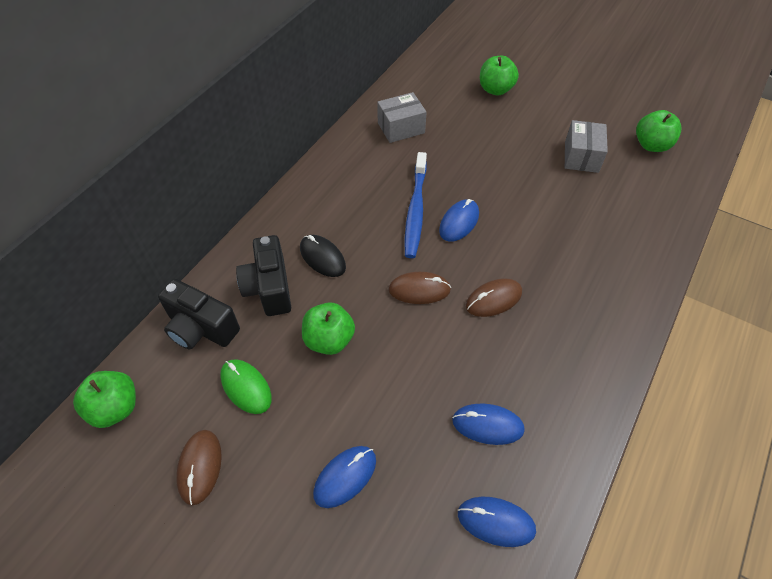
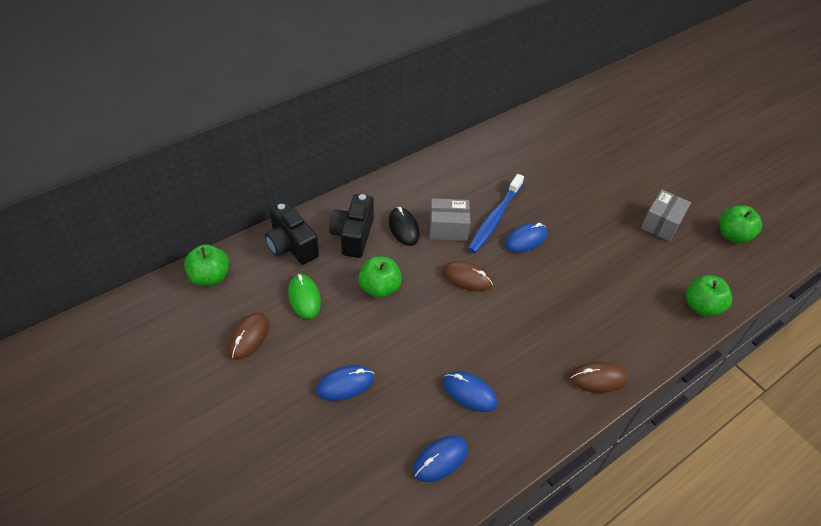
camera: 20 degrees right, 5 degrees down
(401, 128) = (516, 151): grey box -> grey box (448, 228)
(493, 299) = (523, 306): brown mouse -> brown mouse (598, 378)
(495, 89) = (614, 145): green apple -> green apple (701, 306)
(496, 522) = (440, 459): blue mouse -> blue mouse turned 75 degrees counterclockwise

